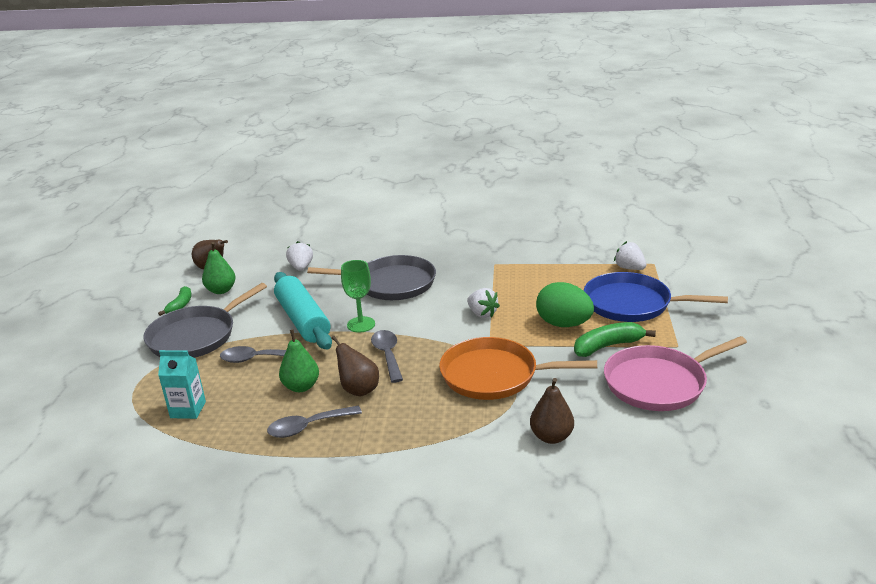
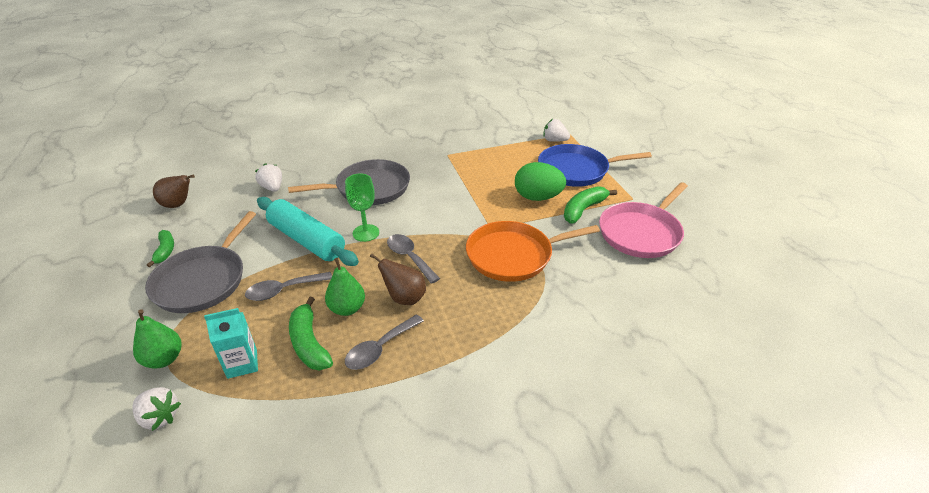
camera: 25 degrees left, 10 degrees up
(221, 290) = (202, 226): green pear -> green pear (164, 359)
(251, 407) = (309, 343): none -> green banana
(482, 314) = (466, 201): white strawberry -> white strawberry (159, 417)
(551, 437) = (596, 300): brown pear -> none

